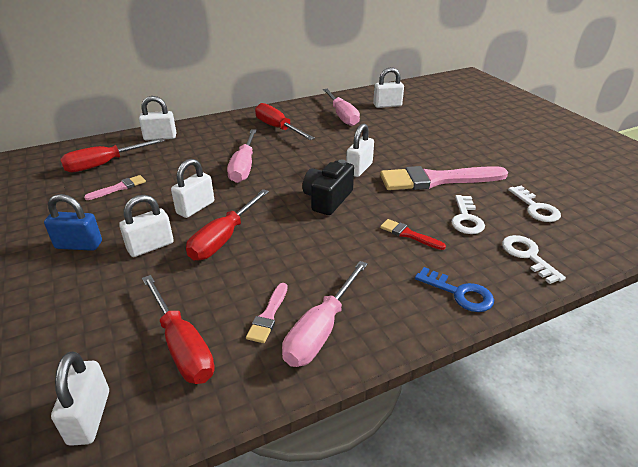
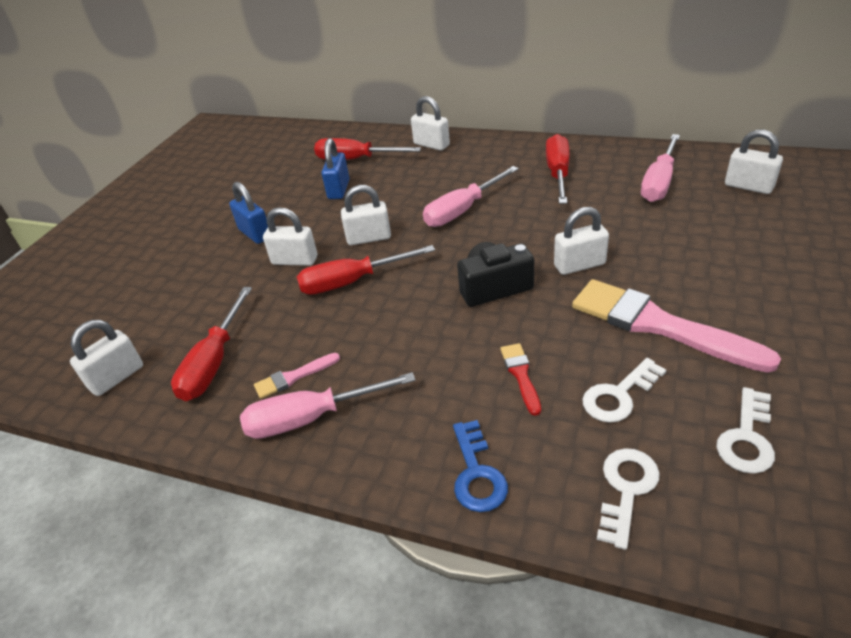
camera: 50 degrees right, 5 degrees up
(119, 188) = (338, 189): pink brush -> blue padlock

